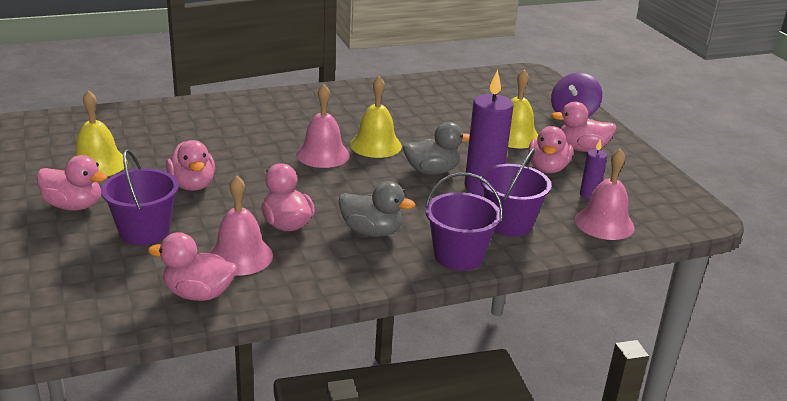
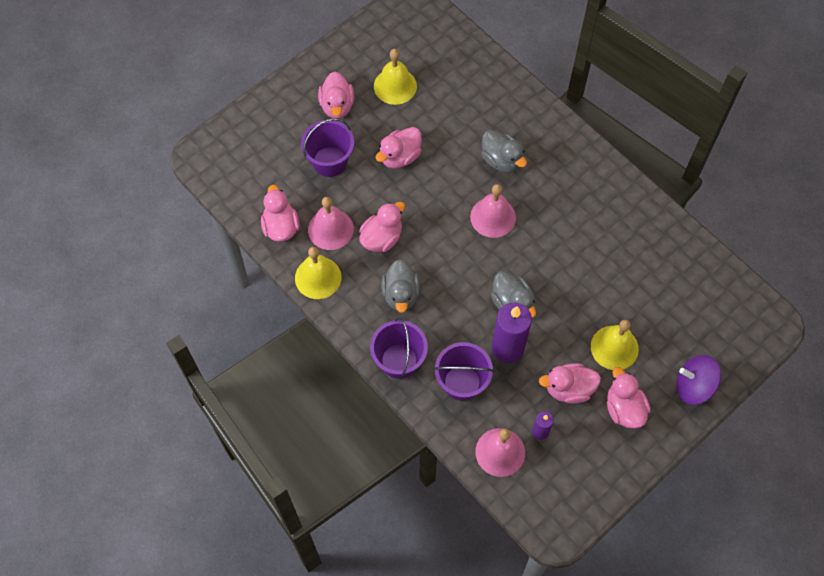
camera: 70 degrees right, 35 degrees up
(261, 133) = (501, 160): none -> grey duck
(375, 145) = (531, 247): yellow bell -> yellow bell (318, 277)

